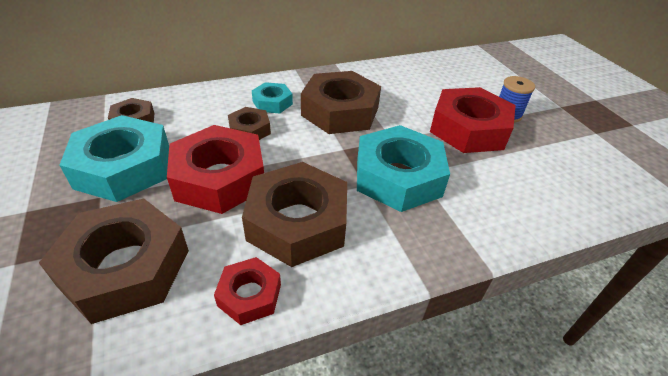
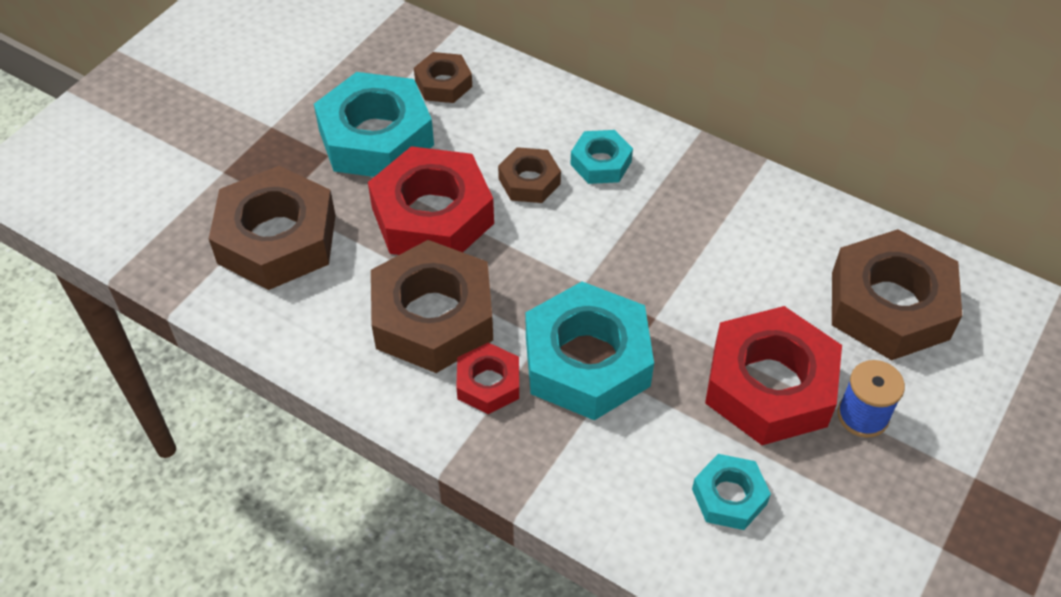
camera: 55 degrees right, 10 degrees up
(249, 295) = (322, 340): red nut -> red nut (488, 383)
(340, 111) = (656, 234): brown nut -> brown nut (889, 305)
(530, 176) = (729, 496): none -> turquoise nut

